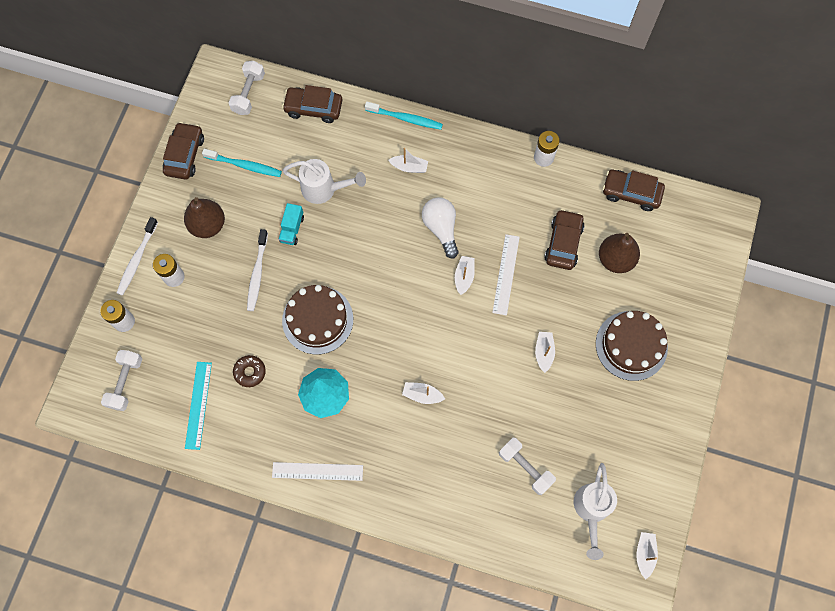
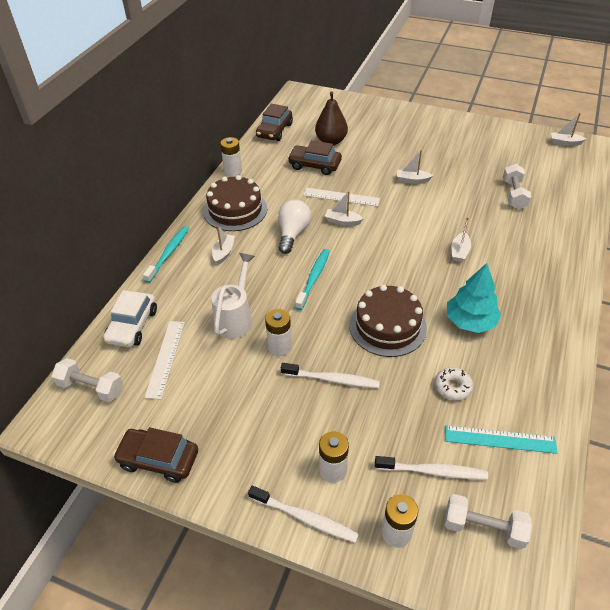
camera: 85 degrees left, 25 degrees down
(171, 350) = (433, 471): none -> white toothbrush
(208, 225) = (264, 431): brown pear -> none
(244, 165) = (189, 392): turquoise toothbrush -> turquoise toothbrush (313, 278)
(250, 372) = (452, 387): brown donut -> white donut
(292, 229) = (279, 347): turquoise truck -> white battery
(313, 108) = (132, 326): brown car -> white car
(317, 471) = (552, 329): white ruler -> white ruler (165, 358)
(441, 228) = (293, 234): white light bulb -> white light bulb turned 120 degrees clockwise
(525, 467) = (514, 195): white dumbbell -> white dumbbell turned 45 degrees counterclockwise
(591, 510) = (539, 164): white watering can -> none
(631, 345) = (403, 138): brown cake -> brown cake (235, 210)

